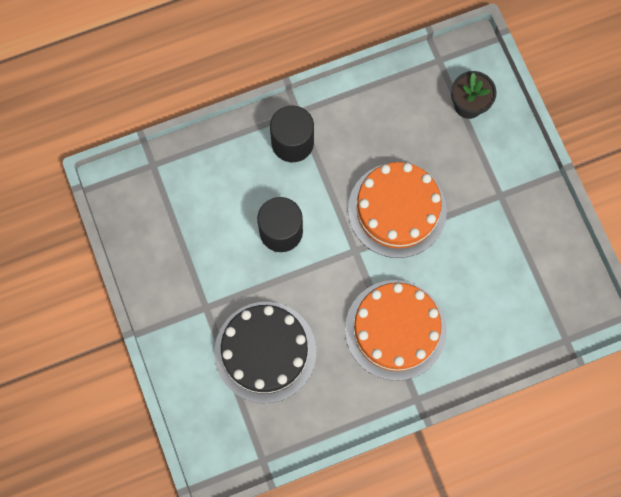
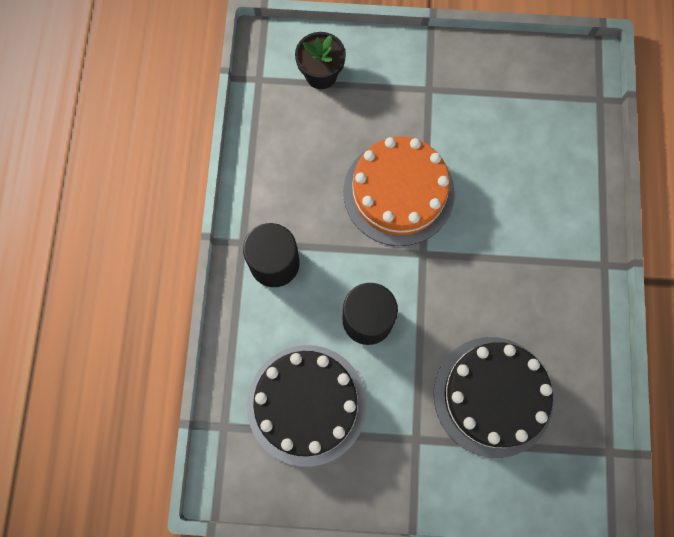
camera: 65 degrees left, 0 degrees up
(195, 215) = (306, 404): none -> black cake
(395, 330) = (524, 252): orange cake -> none

